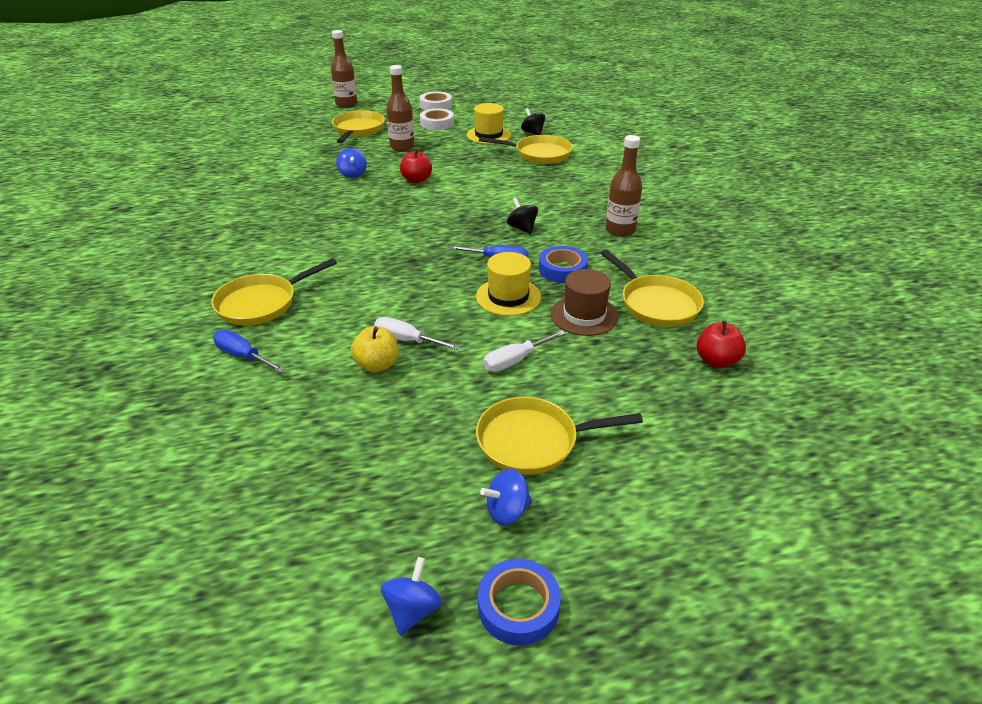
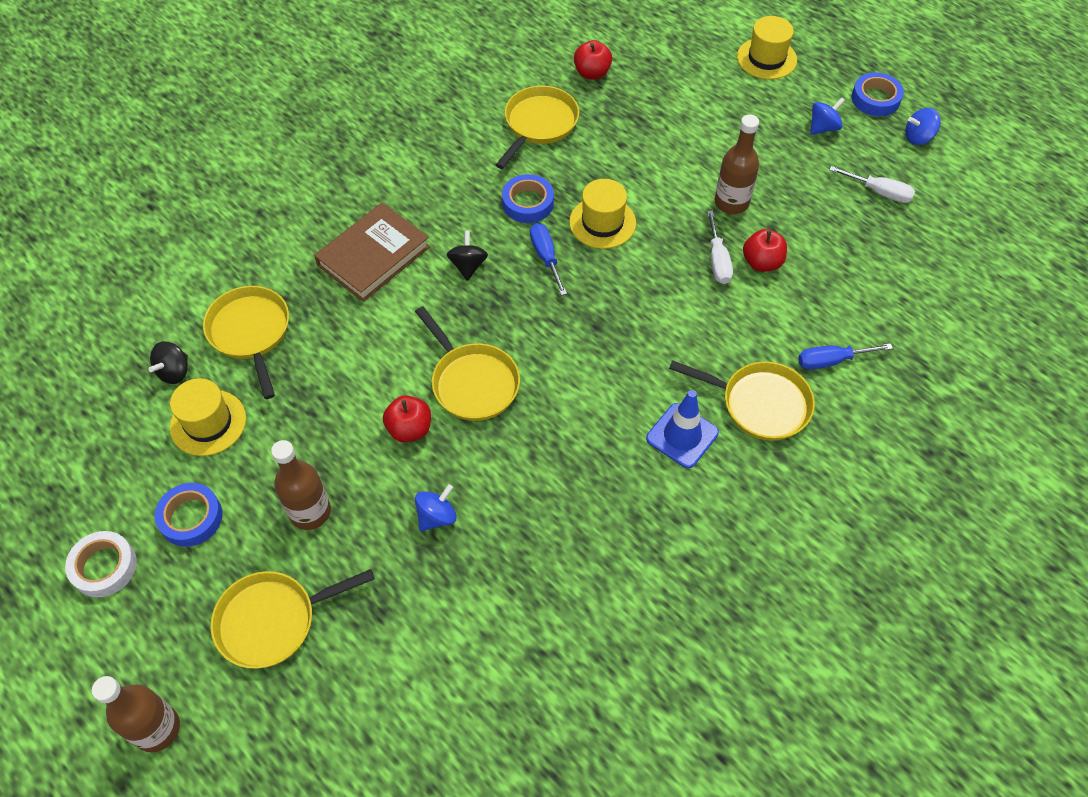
camera: 120 degrees left, 20 degrees up
(243, 356) = (831, 361): blue screwdriver -> blue screwdriver turned 75 degrees clockwise
(286, 262) = (682, 435): none -> blue traffic cone
(377, 365) = (762, 262): yellow apple -> red apple
(437, 123) = (191, 517): white tape -> blue tape
(507, 511) = (823, 128): blue spinning top -> blue spinning top turned 75 degrees counterclockwise
(515, 360) = (685, 181): white screwdriver -> white screwdriver (879, 192)
(522, 228) = (468, 266): black spinning top -> black spinning top turned 150 degrees clockwise
(534, 441) = (757, 138): yellow pan -> yellow pan (472, 382)
(565, 199) = (373, 256): none -> brown book
(584, 315) = (591, 163): brown hat -> none
(620, 230) = (419, 187): brown bottle -> brown bottle (731, 202)
(671, 524) = (766, 58): none -> yellow hat

